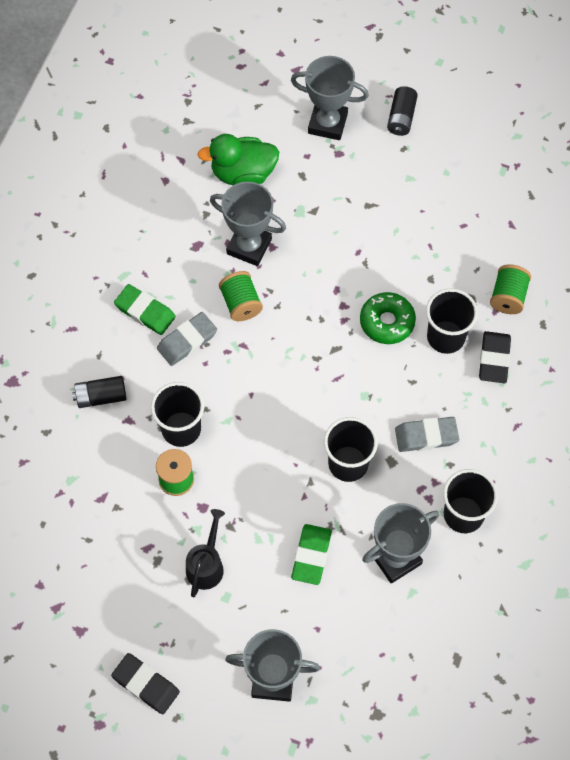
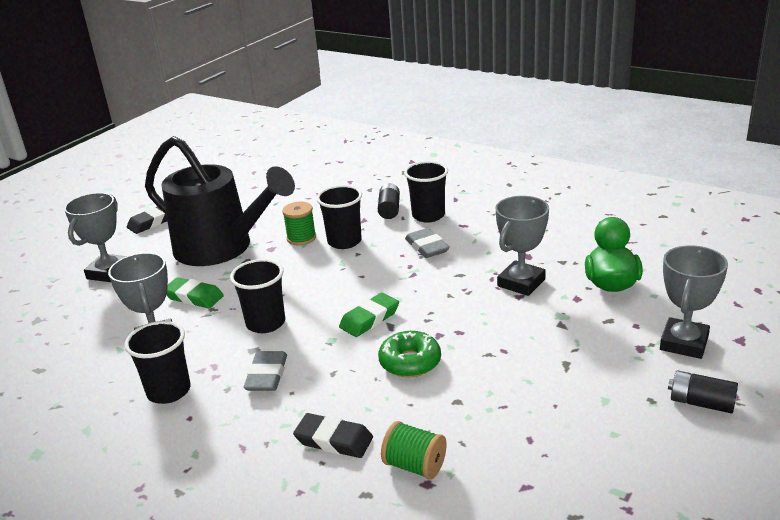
camera: 105 degrees right, 35 degrees down
(145, 312) = (462, 229): green eraser -> green eraser (369, 319)
(206, 565) = (222, 248): black watering can -> black watering can, size x2.49
(241, 303) = (457, 275): green spool -> none
(446, 337) = (377, 404): black cup -> black cup (428, 215)

